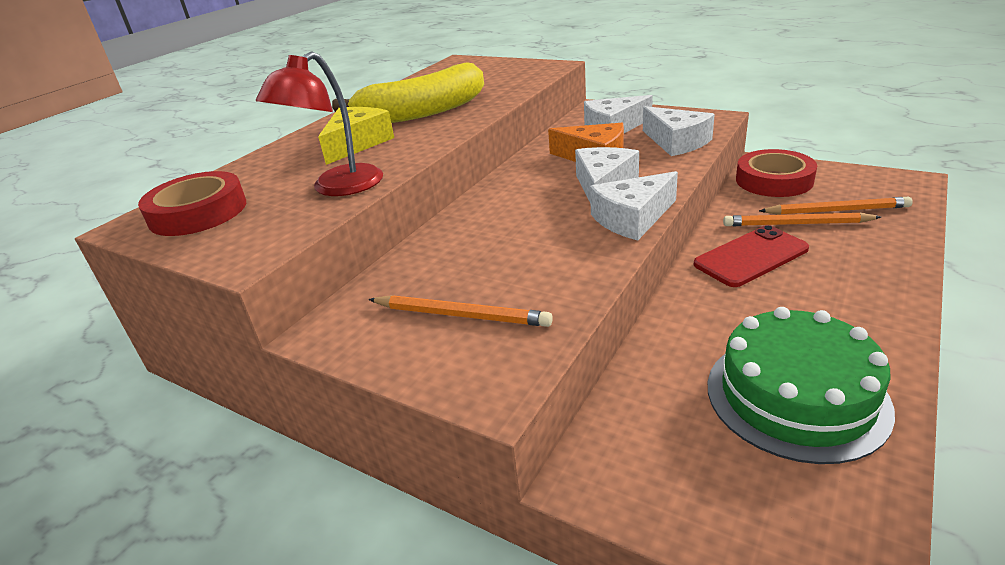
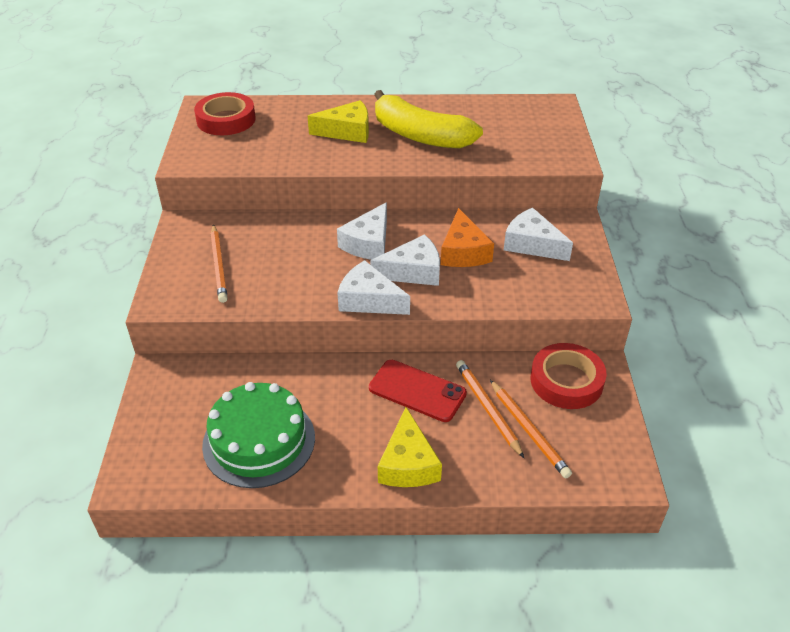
camera: 55 degrees right, 10 degrees up
(337, 188) = (278, 154): red lamp -> none
(676, 142) = (523, 289): white cheese -> white cheese (368, 243)
(869, 287) = (408, 463): none -> yellow cheese

